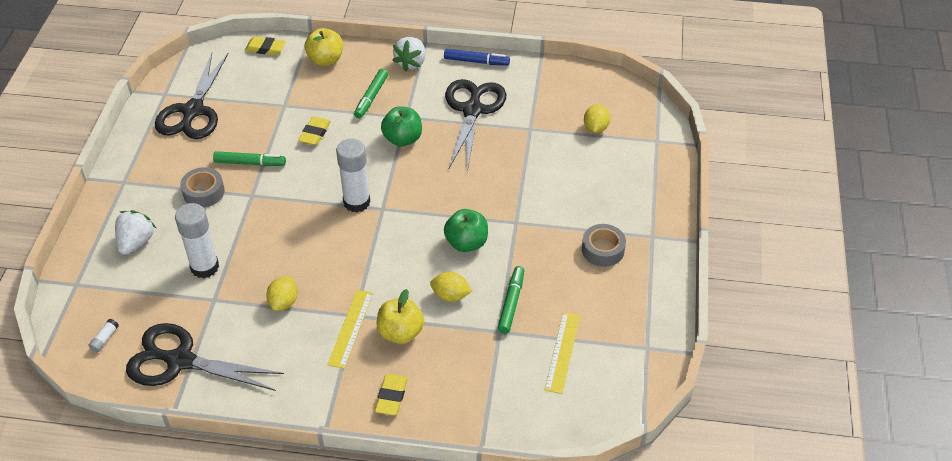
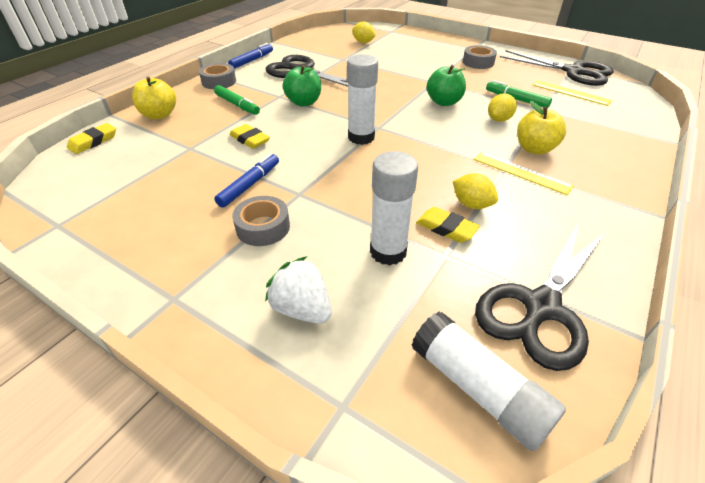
camera: 65 degrees left, 5 degrees down
(104, 339) = (478, 388): white glue stick -> white glue stick, size x2.47
(193, 111) = (119, 208): black scissors -> black scissors (573, 72)
(250, 163) = (249, 185): green marker -> blue marker
(391, 397) = (611, 169): yellow eraser -> yellow eraser (446, 228)
(411, 63) = (219, 82): white strawberry -> grey tape

